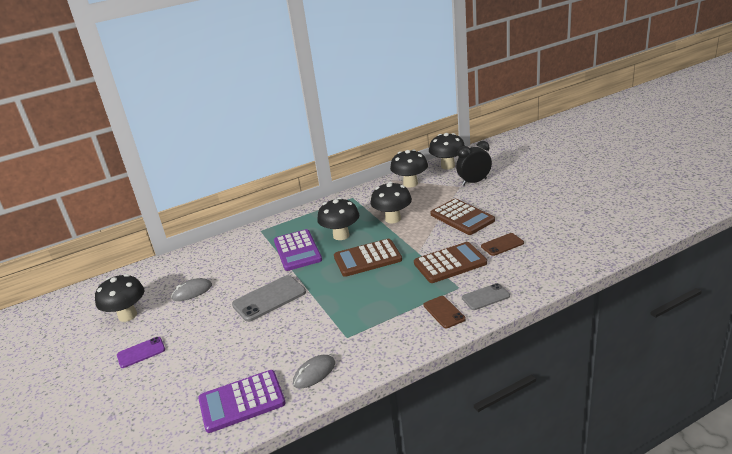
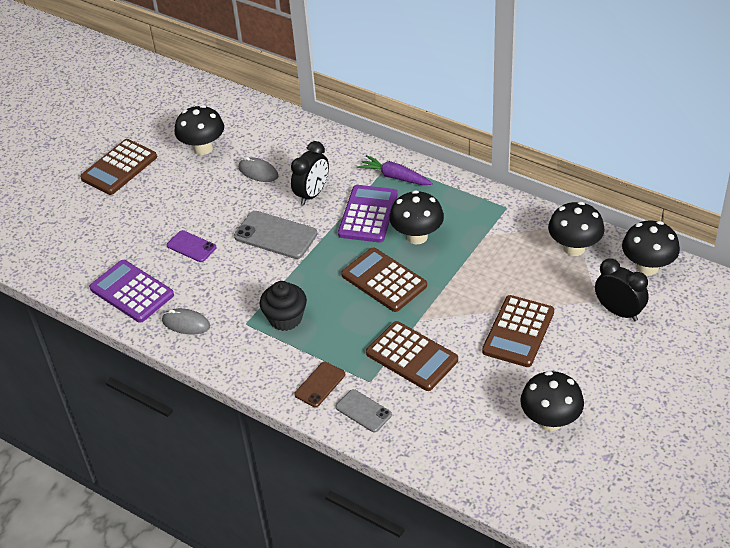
camera: 60 degrees right, 15 degrees up
(80, 373) = (119, 168): none -> brown calculator
(141, 352) = (160, 189): purple phone -> purple phone (191, 246)
(248, 271) = (312, 194): none -> black clock
(275, 231) = (395, 177): none -> purple carrot
(297, 251) = (368, 214): purple calculator -> purple calculator turned 150 degrees clockwise
(361, 314) = (285, 318): none -> black cupcake
(393, 219) = (478, 267): black mushroom -> black mushroom (550, 421)
(502, 245) = (476, 392): brown phone -> none

